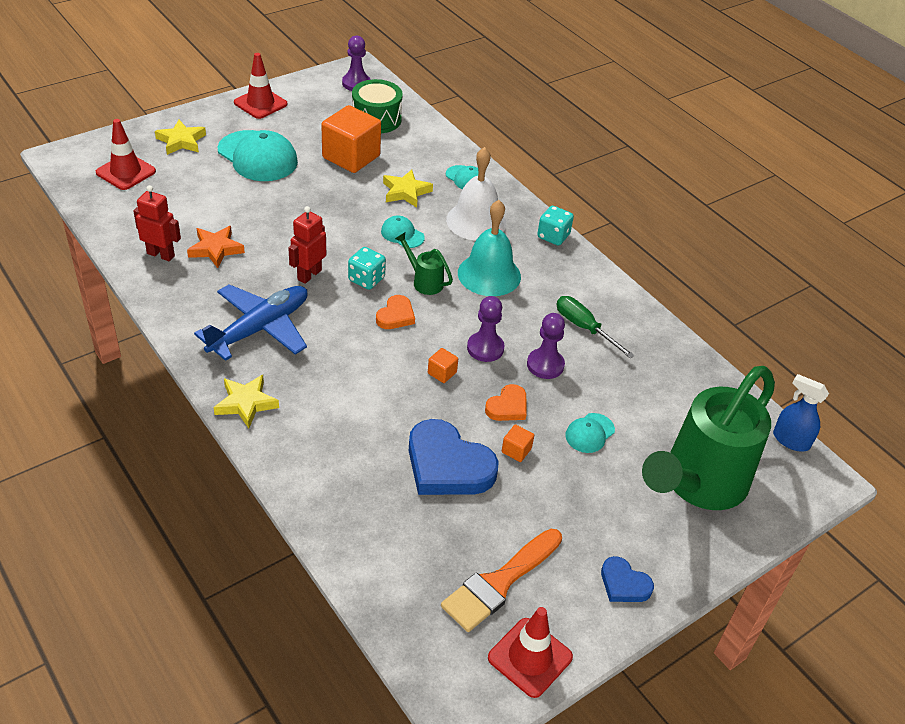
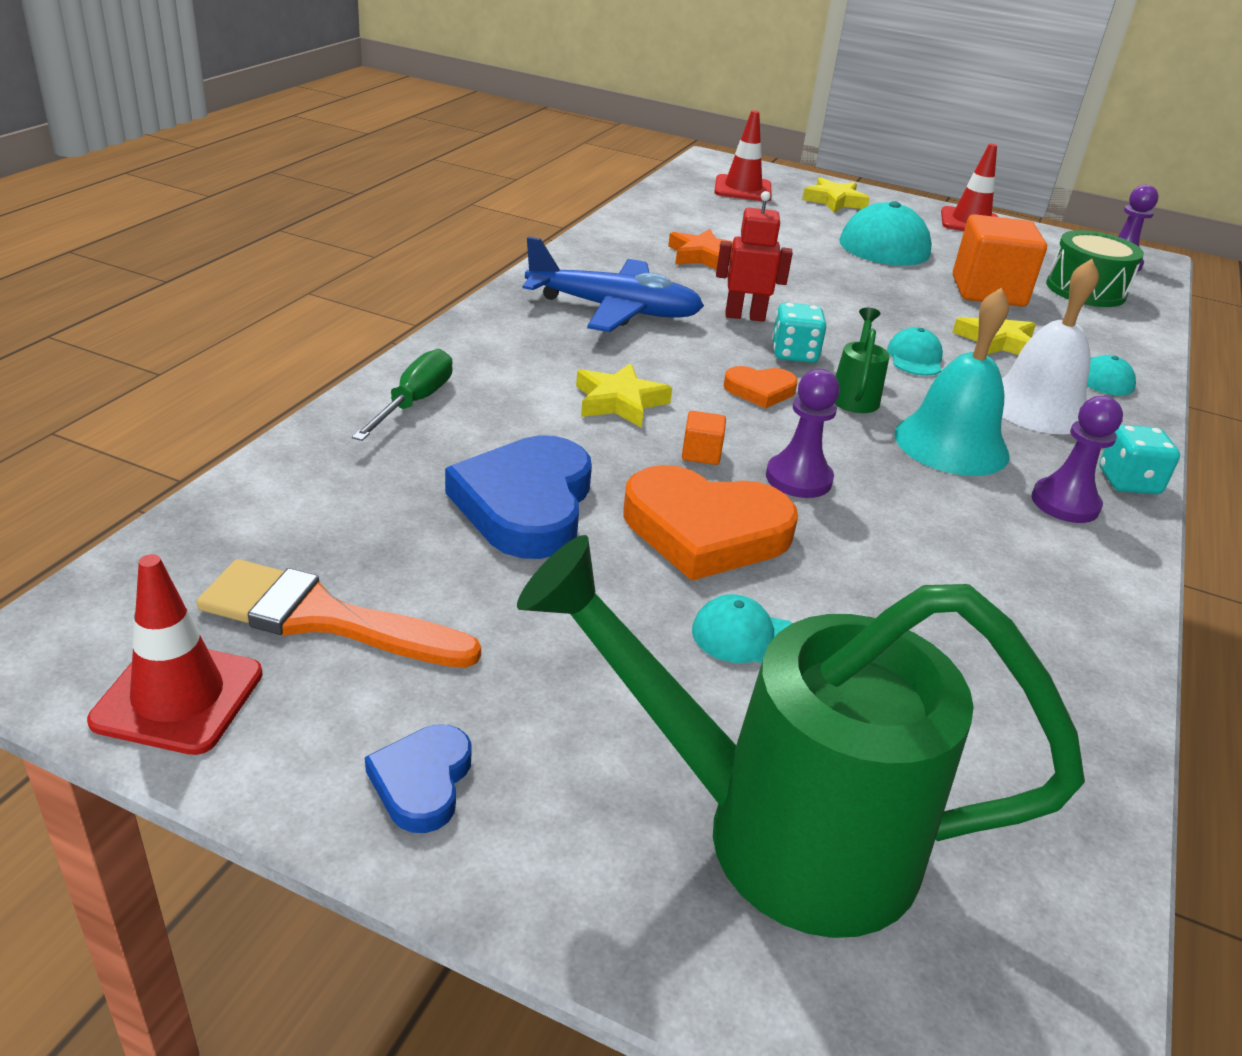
camera: 60 degrees right, 10 degrees down
(161, 254) = (651, 232): red robot -> none
(246, 403) = (483, 331): yellow star -> yellow star (619, 402)
(507, 406) = (705, 531): orange heart -> orange heart, size x1.93
(516, 450) = (622, 563): orange cube -> none
(545, 365) = (840, 546): purple pawn -> purple pawn (1065, 503)
(584, 328) = (979, 567): green screwdriver -> green screwdriver (414, 402)
(790, 440) = (1088, 986): blue spray bottle -> none

